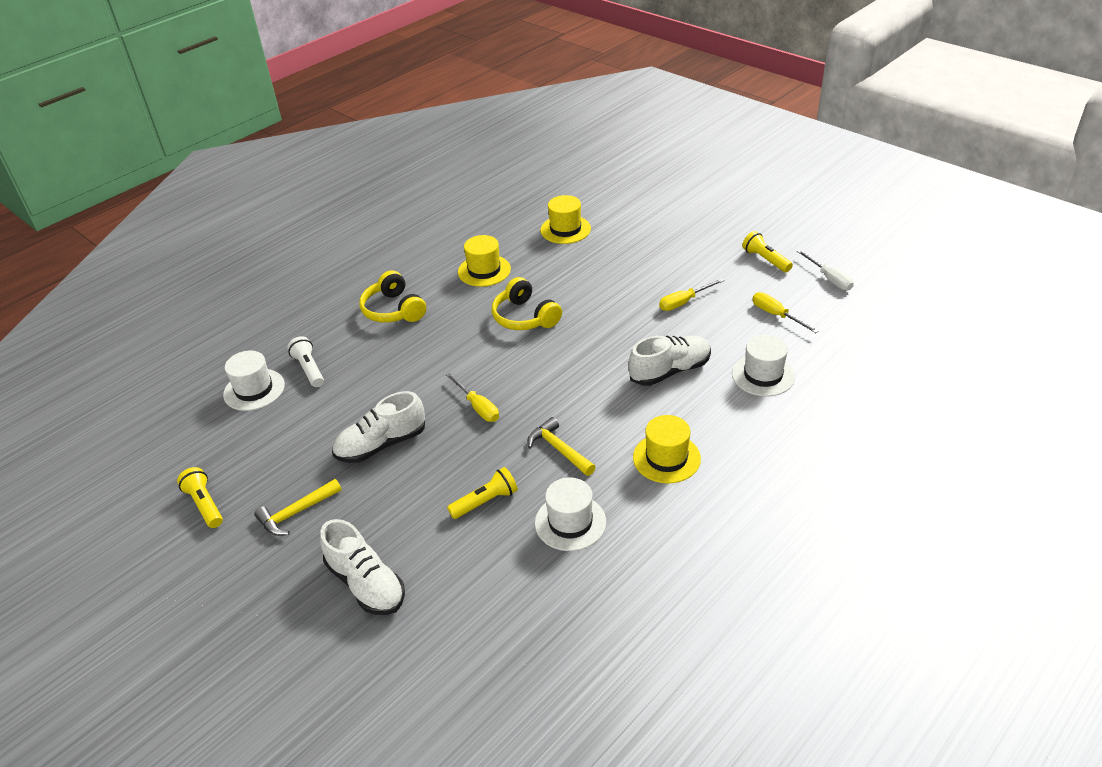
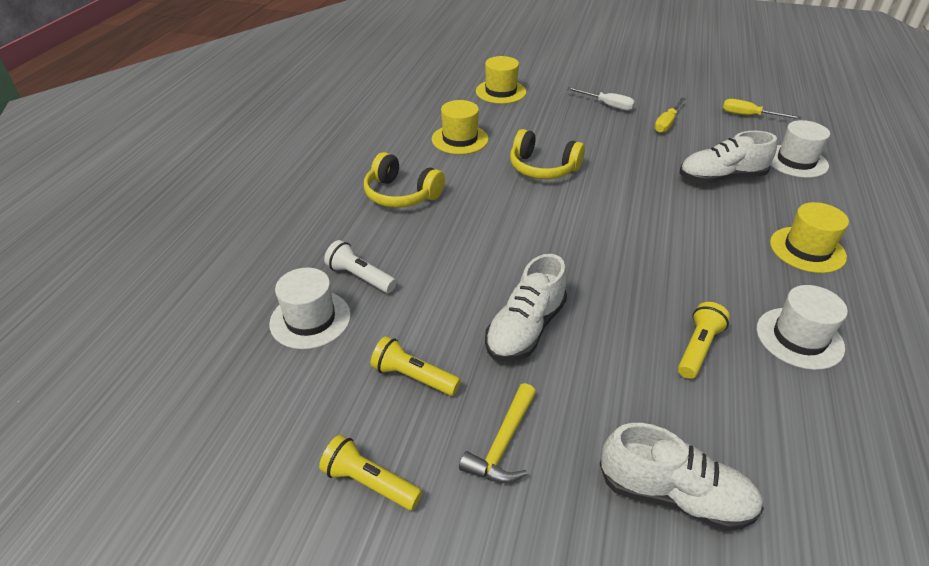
camera: 30 degrees left, 0 degrees up
(478, 407) = (586, 259): yellow screwdriver -> none
(559, 449) = (708, 273): yellow hammer -> none
(670, 371) = (721, 178): white shoe -> white shoe turned 135 degrees counterclockwise
(765, 260) = (692, 80): yellow flashlight -> yellow flashlight (413, 377)
(829, 279) = (754, 83): white screwdriver -> white screwdriver (607, 105)

